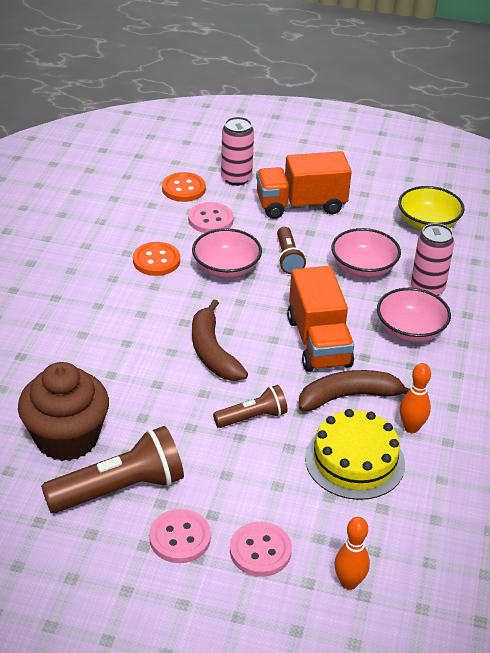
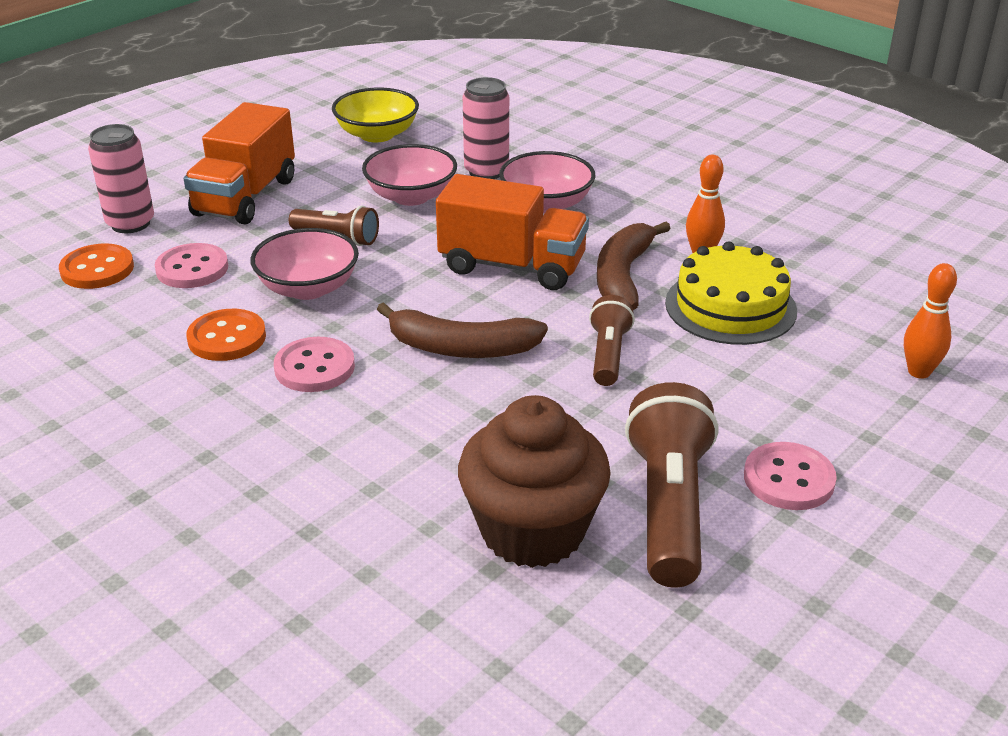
camera: 60 degrees left, 5 degrees down
(260, 551) = (841, 420): pink button -> pink button (314, 367)

